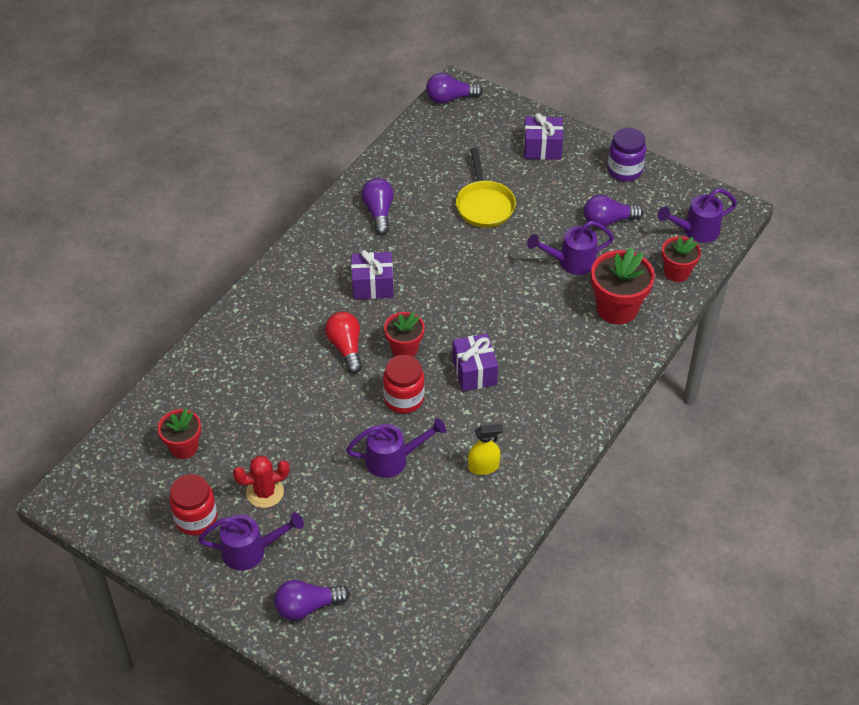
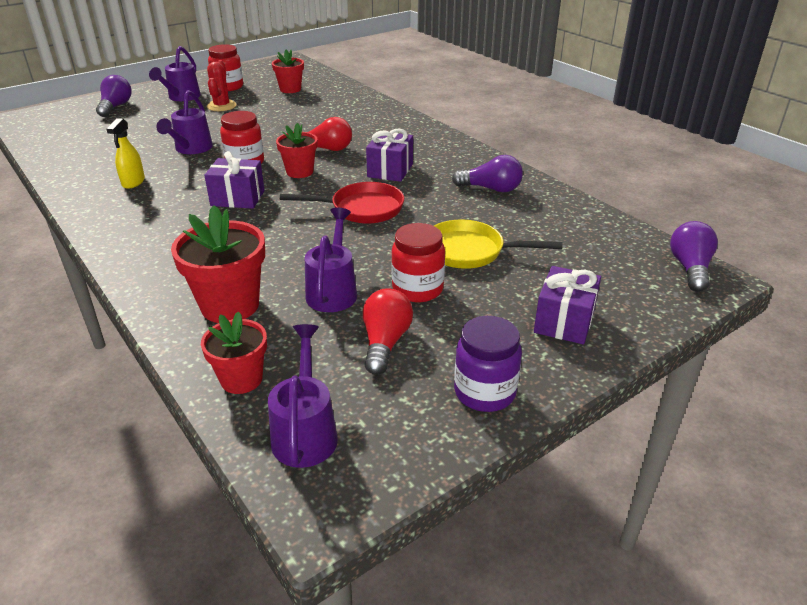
camera: 110 degrees right, 15 degrees down
(452, 283) = (361, 209): none -> red pan
(545, 220) = (417, 289): none -> red jar
(608, 221) = (385, 343): purple light bulb -> red light bulb

